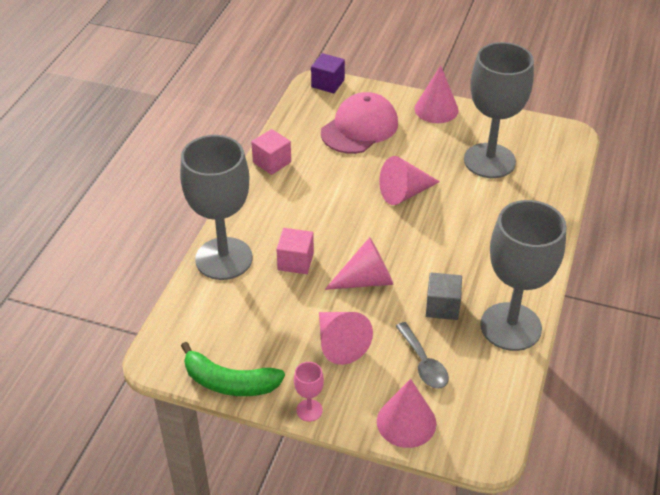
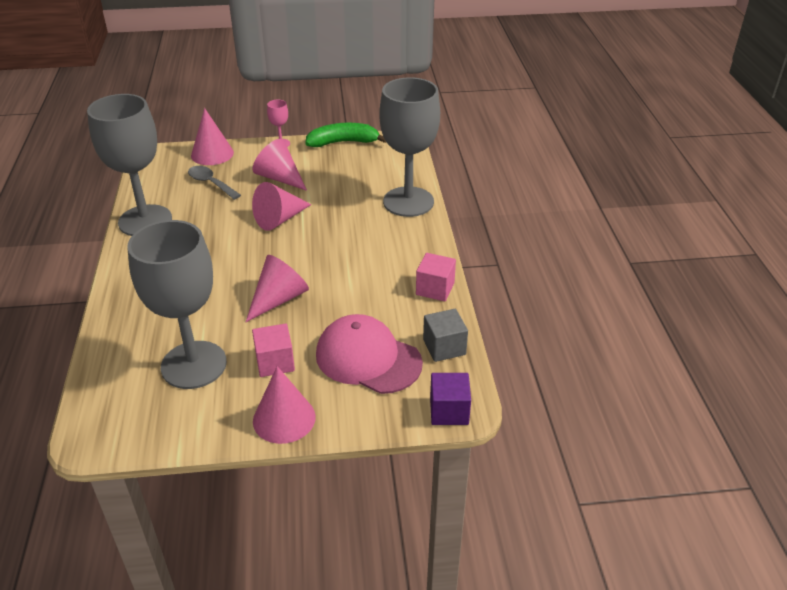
camera: 155 degrees right, 5 degrees down
(295, 261) = (348, 215): pink cube -> pink cube (275, 362)
(359, 128) = (368, 358): pink cap -> pink cap turned 105 degrees clockwise
(442, 306) = (207, 219): grey cube -> grey cube (444, 347)

